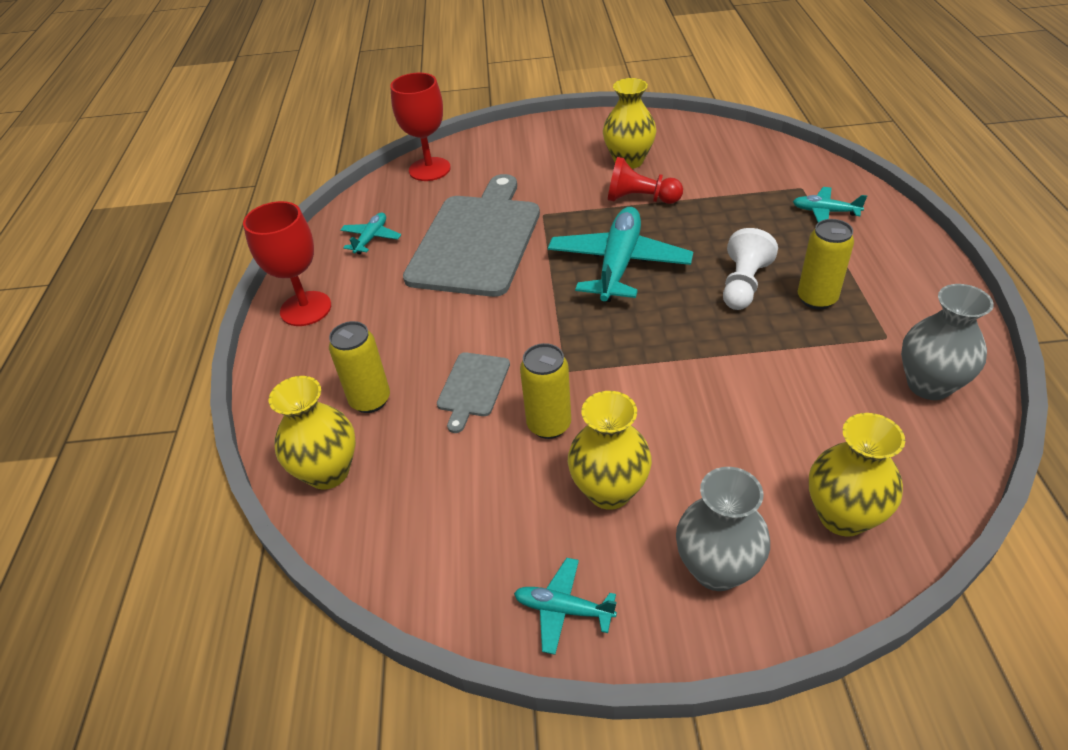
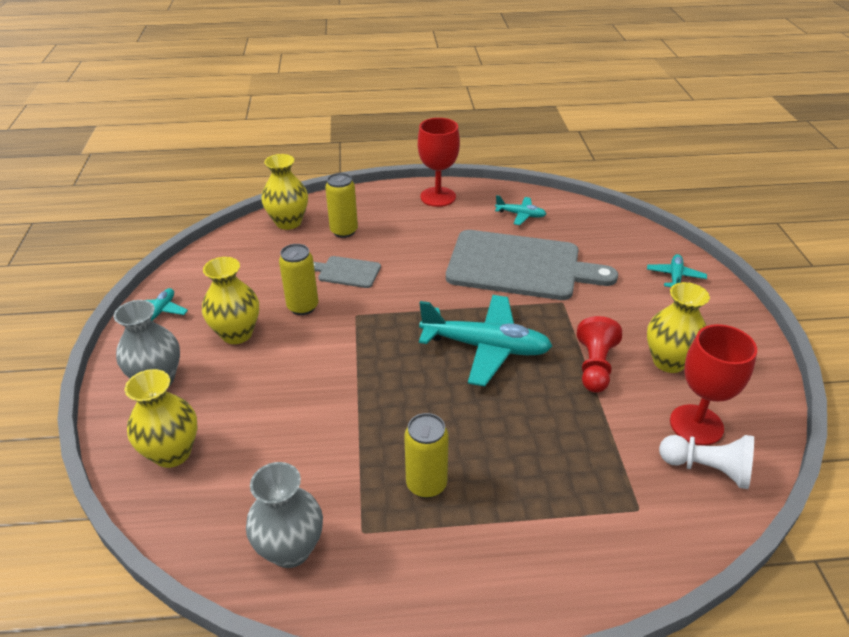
camera: 85 degrees right, 5 degrees down
(429, 169) = (627, 235): red goblet -> red goblet (696, 425)
(743, 285) = (452, 430): white pawn -> white pawn (707, 469)
(825, 212) = (587, 523): turquoise plane -> turquoise plane (675, 277)

